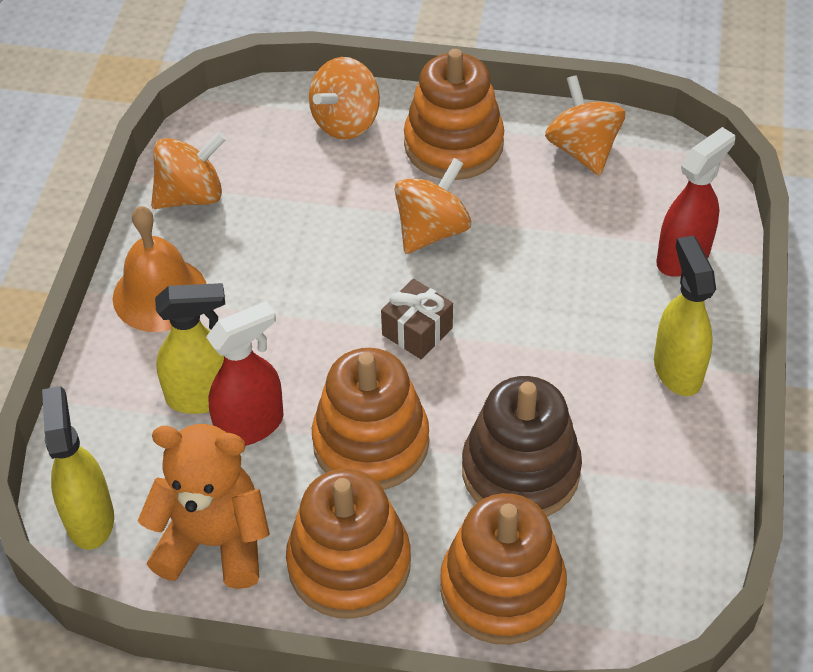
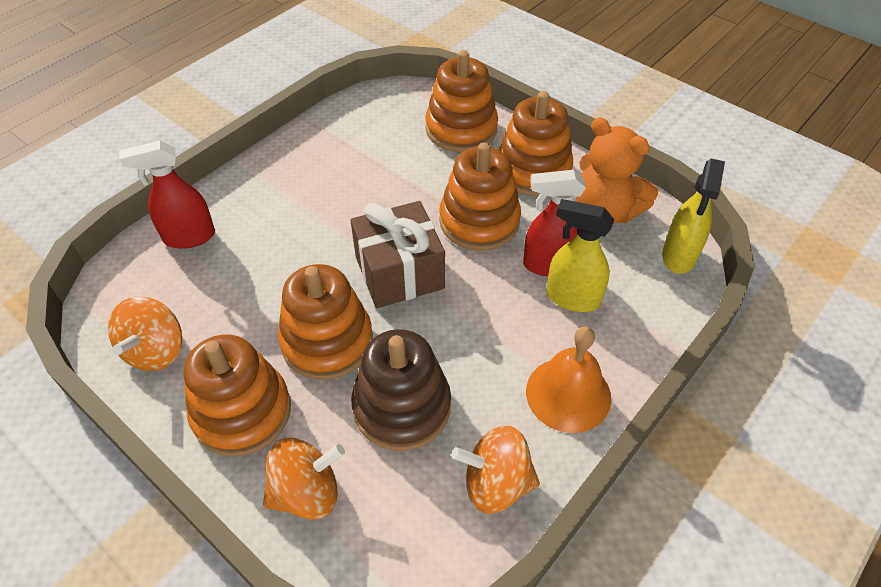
camera: 150 degrees left, 0 degrees up
(417, 331) = (399, 272): brown gift -> brown gift, size x1.80
(432, 230) = (327, 341): orange spinning top -> orange stacking toy
(520, 471) = (406, 171): brown stacking toy -> brown stacking toy (402, 407)
(677, 369) = (270, 179): yellow spray bottle -> none

